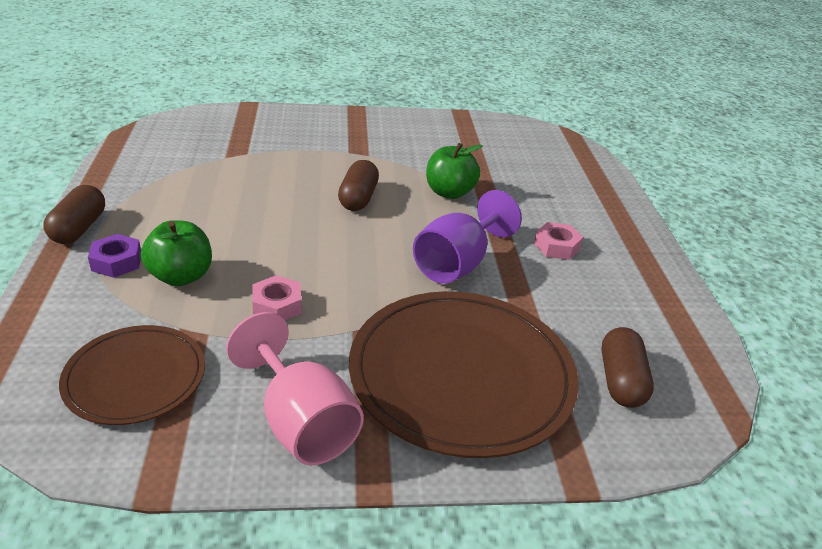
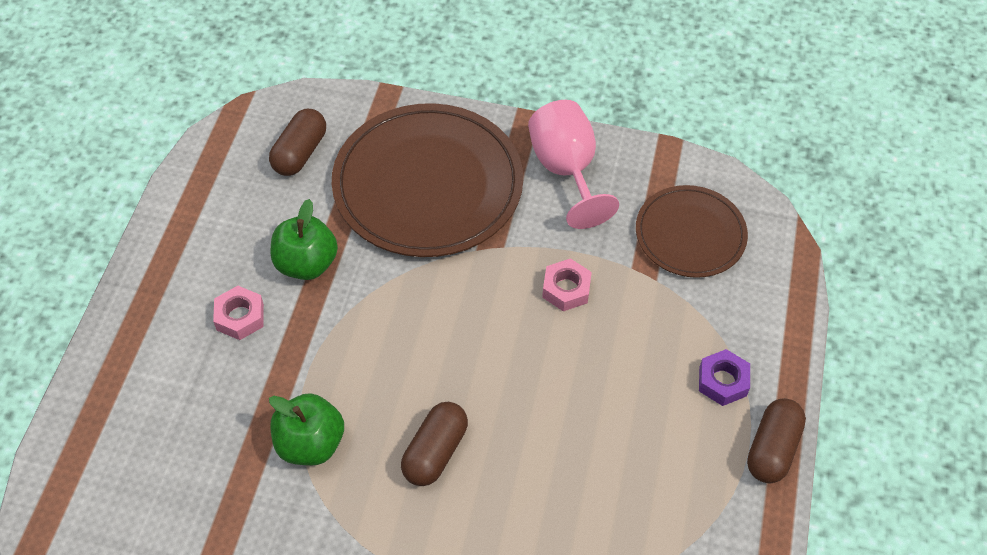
camera: 160 degrees left, 20 degrees up
(181, 276) = (656, 346): green apple -> green apple (306, 264)
(457, 264) = (366, 311): purple goblet -> none

